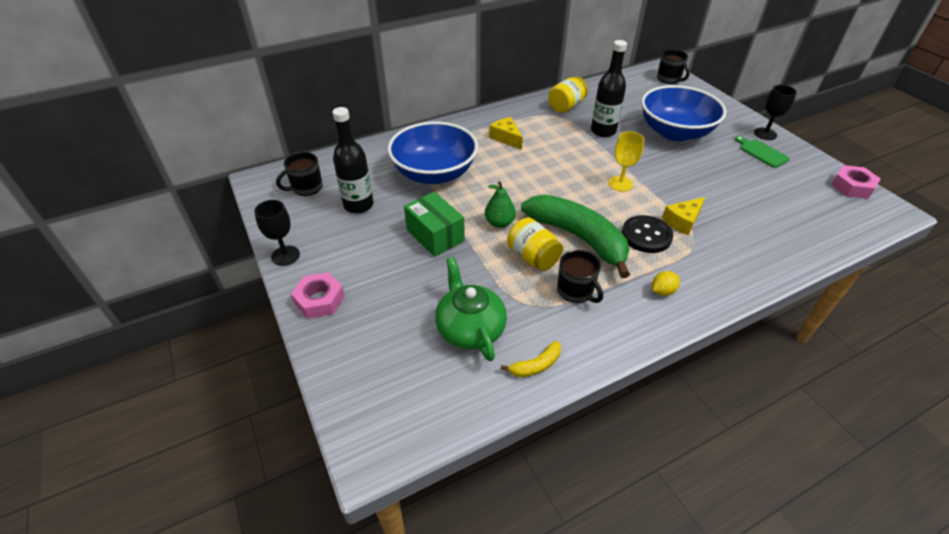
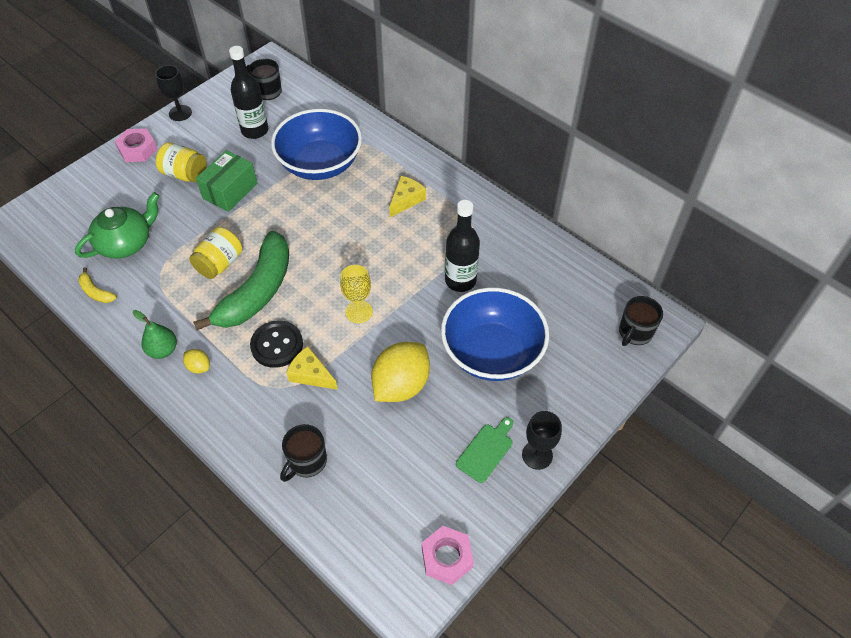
camera: 70 degrees right, 10 degrees up
(499, 223) = (261, 229): green pear -> green pear (163, 350)
(566, 106) = (500, 237): yellow jar -> yellow jar (185, 174)
(576, 291) = (183, 302): black mug -> black mug (307, 461)
(700, 177) = (401, 385): none -> yellow lemon

